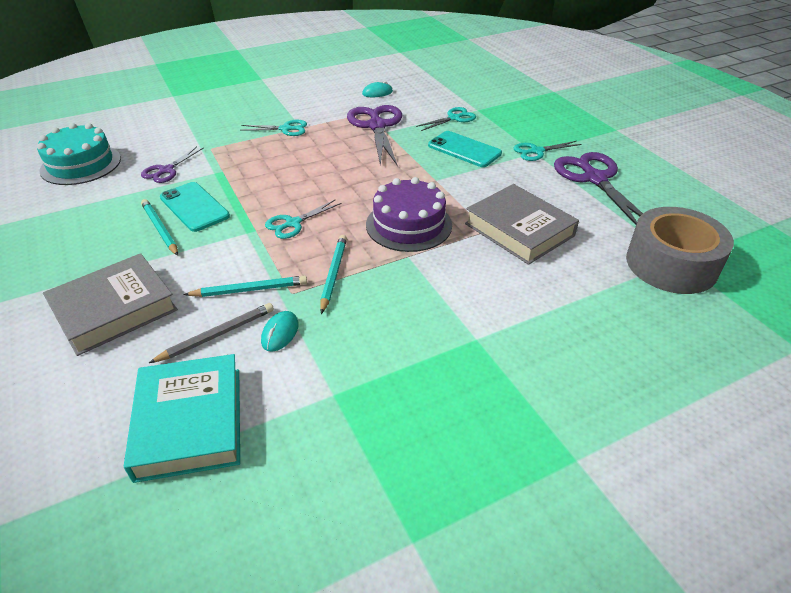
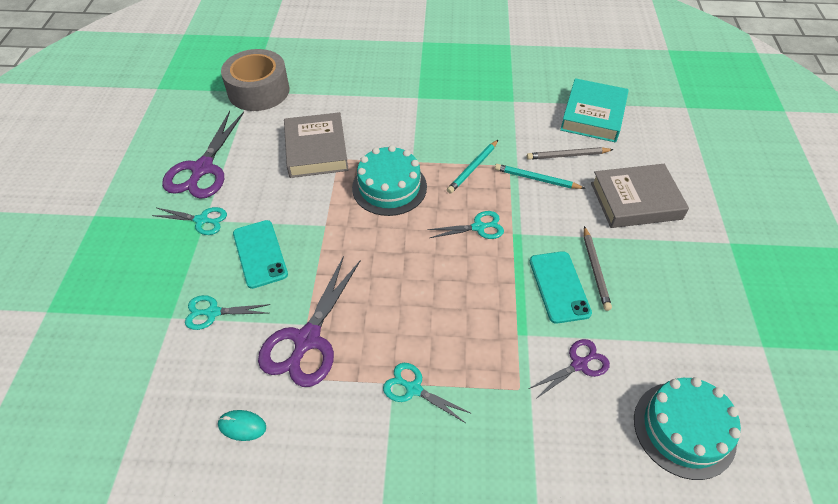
camera: 150 degrees left, 10 degrees up
(160, 229) = (595, 270): turquoise pencil -> grey pencil
(280, 333) = (528, 142): turquoise mouse -> none
(409, 225) = (389, 187): purple cake -> turquoise cake

